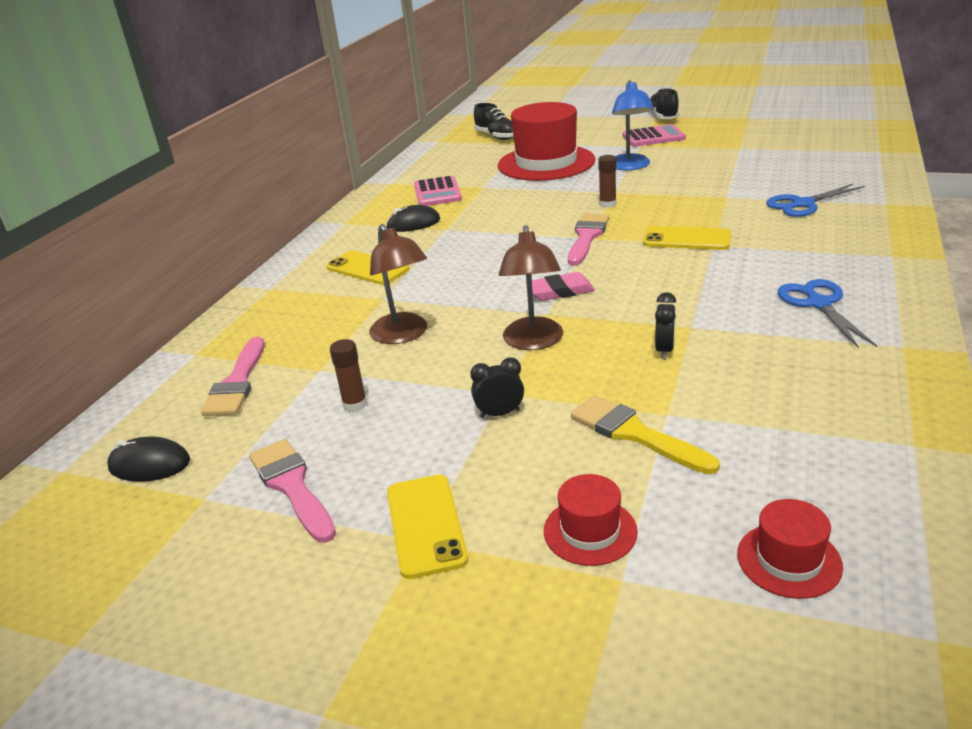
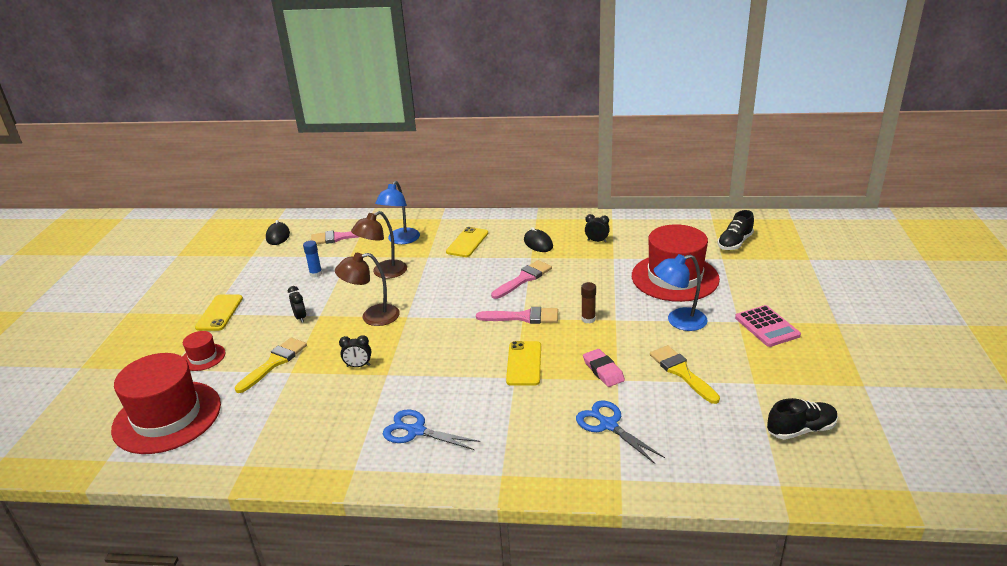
camera: 75 degrees right, 0 degrees up
(292, 486) = (254, 274): pink brush -> pink brush (523, 279)
(308, 321) = (401, 240): none -> blue lamp
(355, 404) = (316, 274): brown glue stick -> blue glue stick
(425, 525) = (219, 313): yellow phone -> yellow phone turned 60 degrees counterclockwise
(437, 192) = (597, 241): pink calculator -> black clock
(560, 291) = (436, 317): pink eraser -> pink eraser (603, 370)
(663, 116) = (838, 327): black shoe -> black shoe (800, 429)
(718, 171) = (681, 372): none -> yellow brush
(789, 560) = (167, 417): red hat -> red hat, size x2.19
(818, 304) = (416, 431): blue scissors -> blue scissors turned 135 degrees counterclockwise

